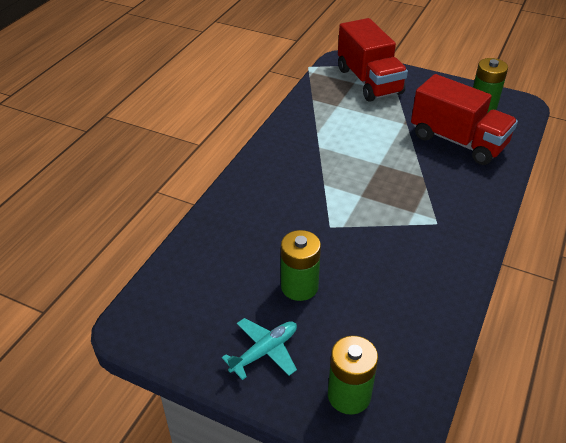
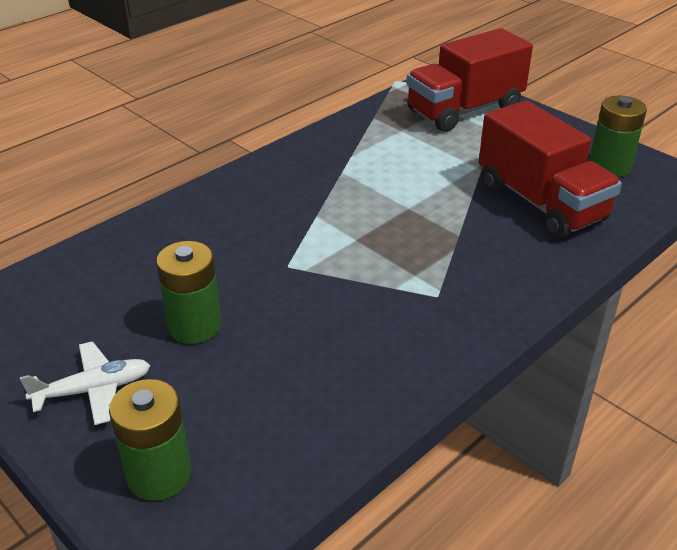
camera: 20 degrees right, 5 degrees down
(264, 351) = (93, 390): turquoise plane -> white plane
(369, 81) = (464, 110): red truck -> red truck turned 60 degrees clockwise

